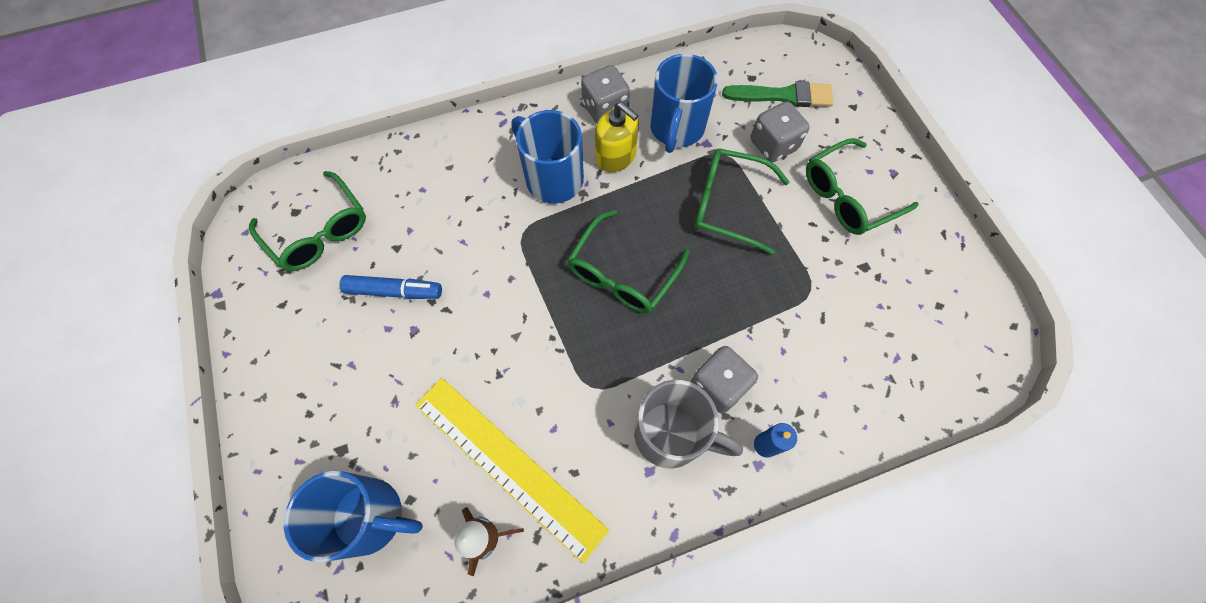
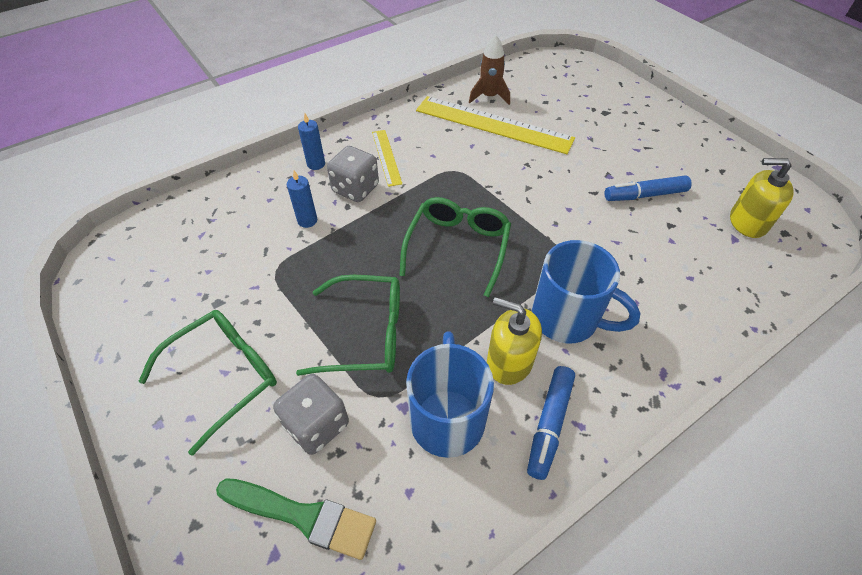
camera: 165 degrees right, 15 degrees down
(319, 231) = (747, 222): green glasses -> yellow soap dispenser
(370, 517) = (563, 92): blue mug -> none
(605, 109) = (549, 424): grey dice -> blue marker
(671, 434) = (386, 157): grey mug -> yellow ruler
(778, 348) = (307, 220): none -> blue candle
(783, 96) = (303, 516): green brush -> green brush turned 150 degrees counterclockwise

